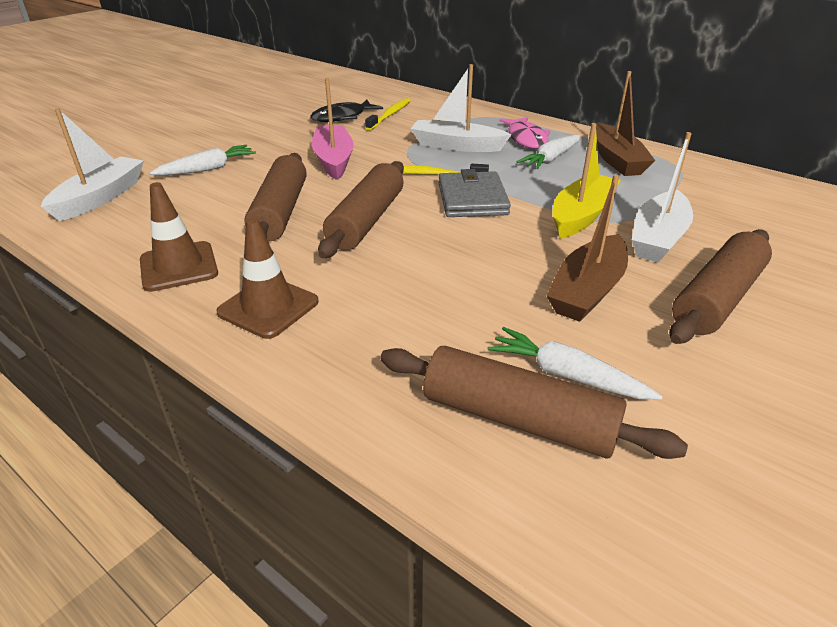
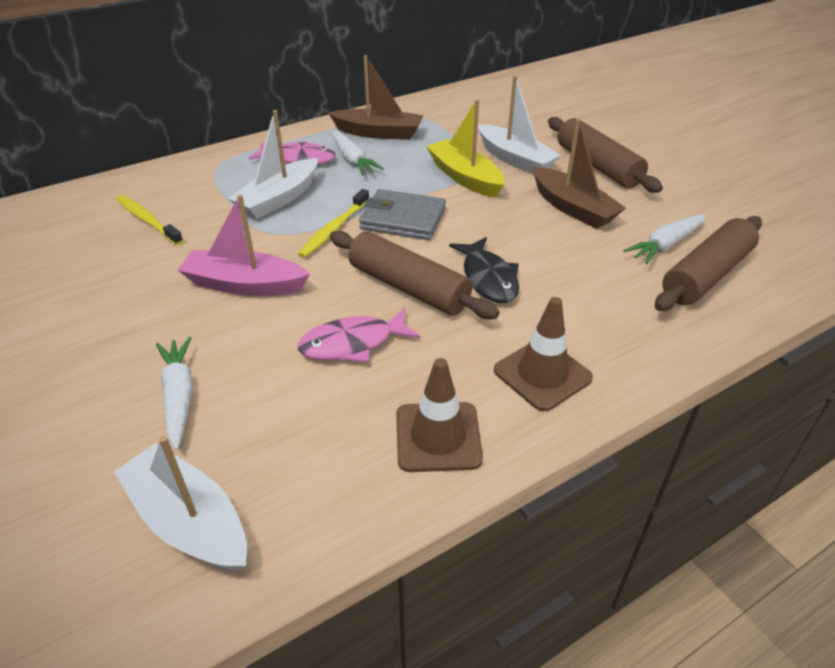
camera: 70 degrees left, 5 degrees up
(280, 212) = (353, 344): brown rolling pin -> pink fish
(342, 117) = (115, 256): black fish -> black fish (488, 278)

